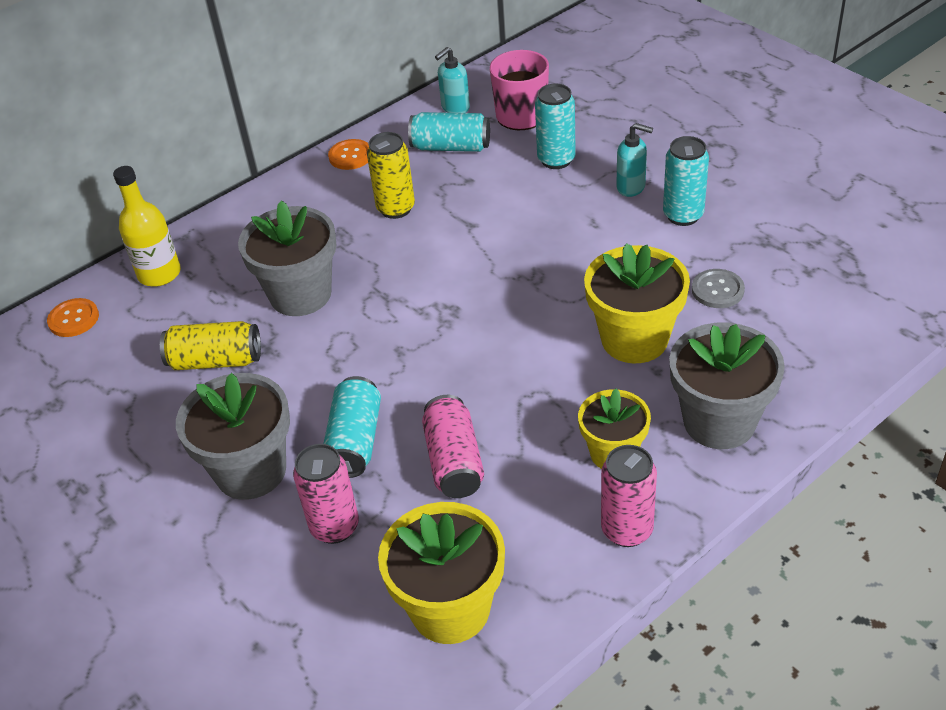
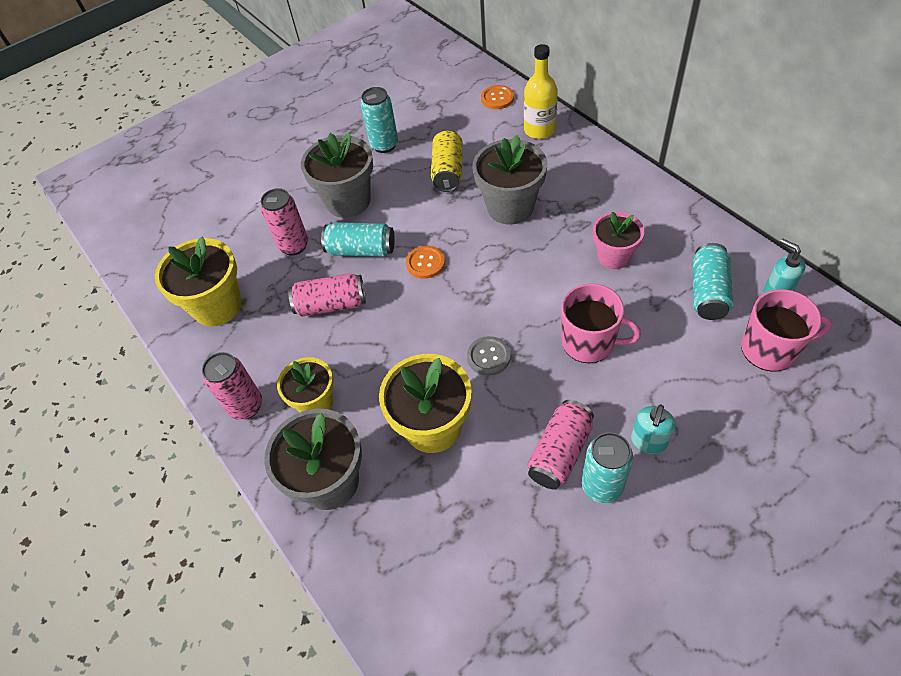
camera: 95 degrees right, 10 degrees up
(350, 156) = (689, 221): orange button -> orange button (425, 263)
(396, 208) = (613, 257): yellow can -> pink flower pot
(515, 225) = (589, 342): none -> pink mug
(556, 160) = (692, 377): turquoise can -> turquoise can (384, 145)
(651, 243) = (560, 452): none -> pink can
(717, 290) = (488, 503): grey button -> grey button (488, 356)

